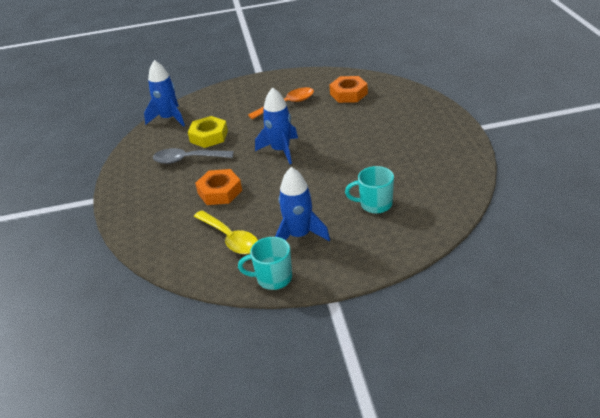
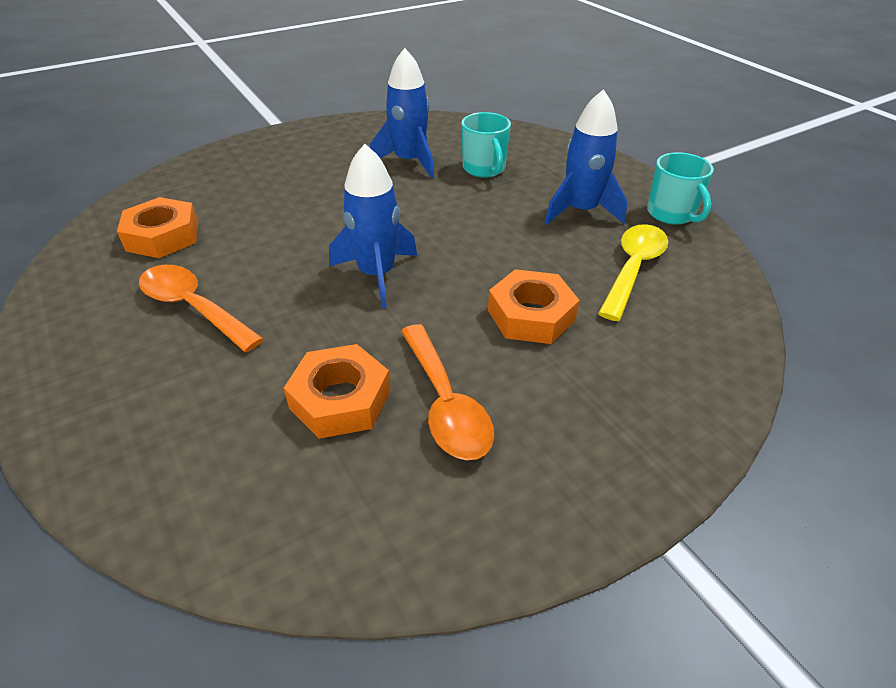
camera: 115 degrees left, 5 degrees up
(169, 119) = (249, 535): blue rocket -> blue rocket (409, 161)
(187, 159) = (445, 404): grey spoon -> orange spoon
(209, 136) = (340, 399): yellow nut -> orange nut

